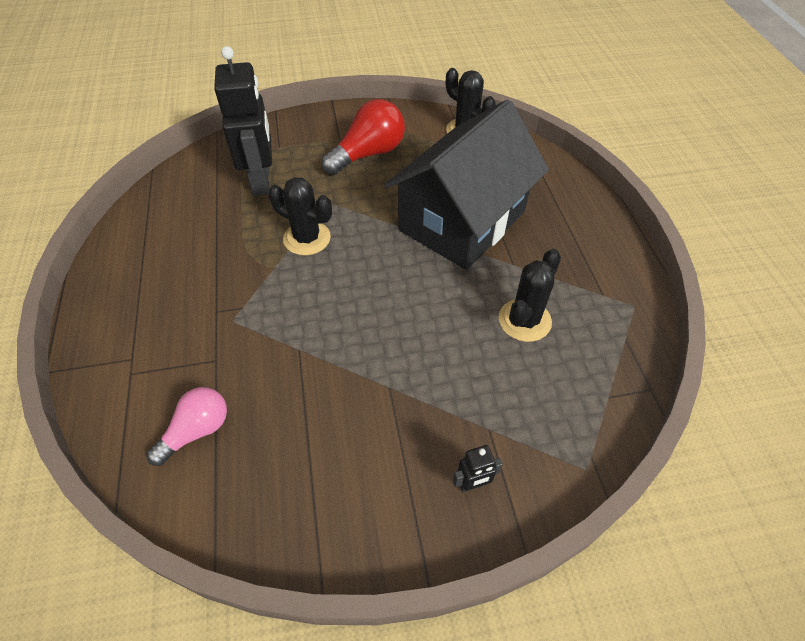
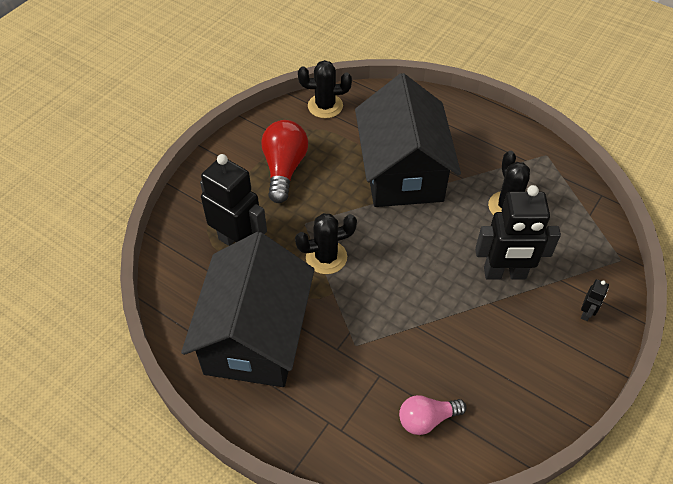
camera: 45 degrees left, 0 degrees up
(178, 253) = (255, 336): none -> black house
(197, 430) = (426, 419): pink light bulb -> pink light bulb turned 105 degrees counterclockwise
(438, 375) = (505, 273): none -> black robot

